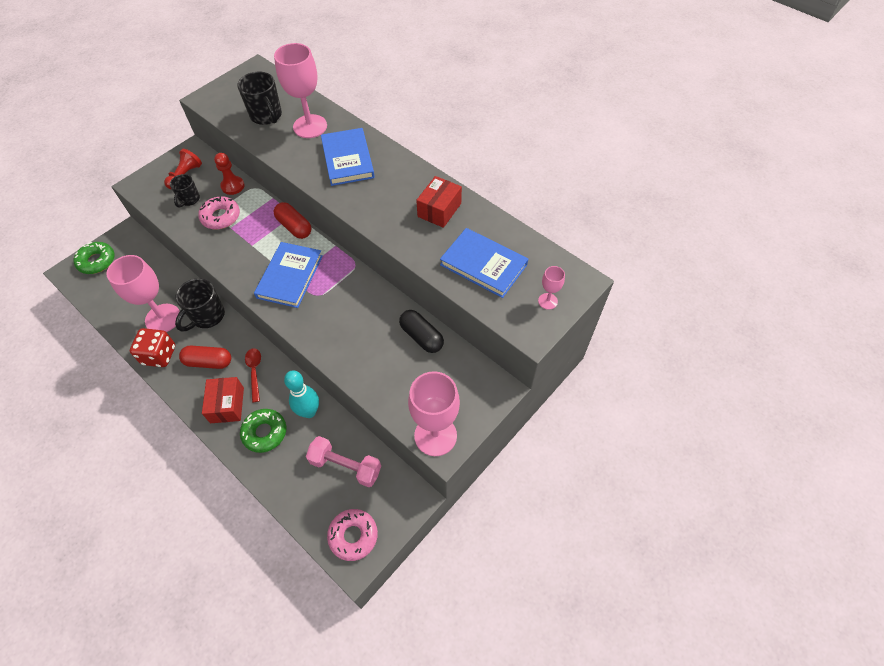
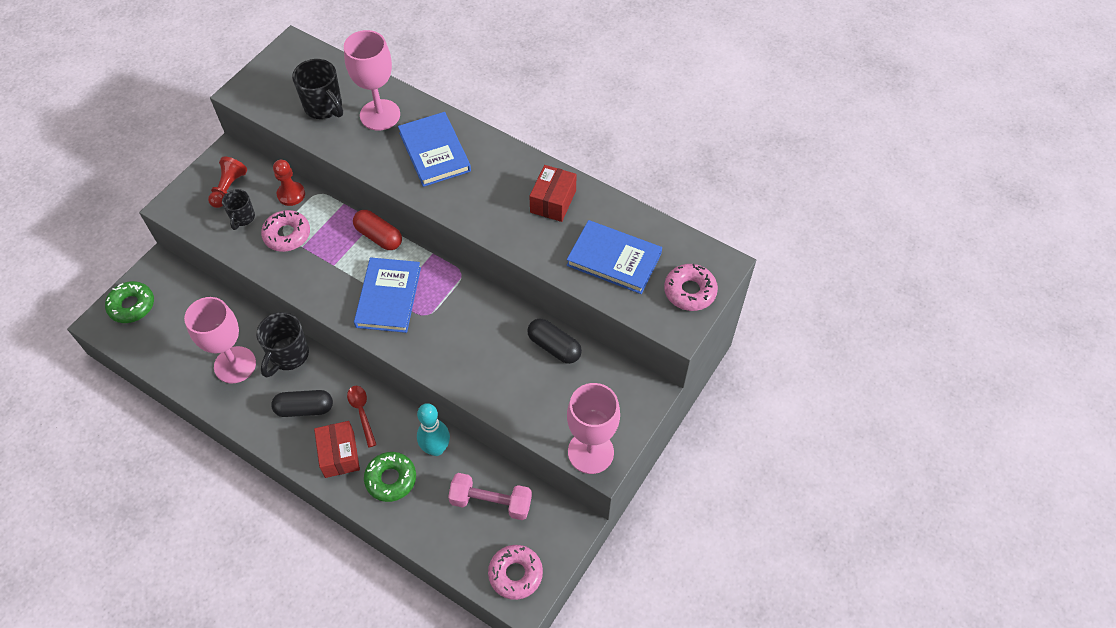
camera: 10 degrees left, 0 degrees up
(159, 355) = (243, 409): red dice -> none
(209, 362) = (304, 408): red capsule -> black capsule
(547, 301) = (690, 291): pink goblet -> pink donut

